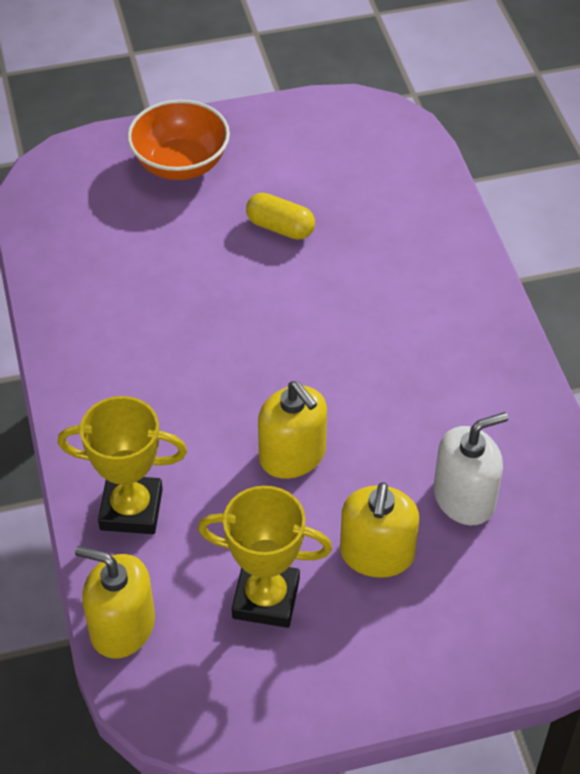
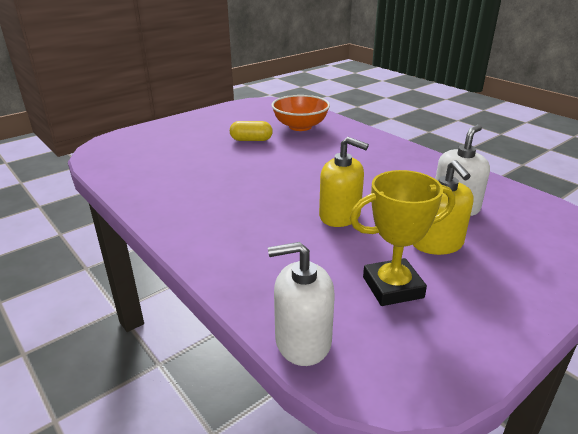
camera: 25 degrees left, 20 degrees down
(122, 627) = (303, 341): yellow soap dispenser -> white soap dispenser
(131, 509) = (255, 270): yellow trophy -> none
(180, 164) = (178, 132): orange bowl -> orange bowl (300, 126)

